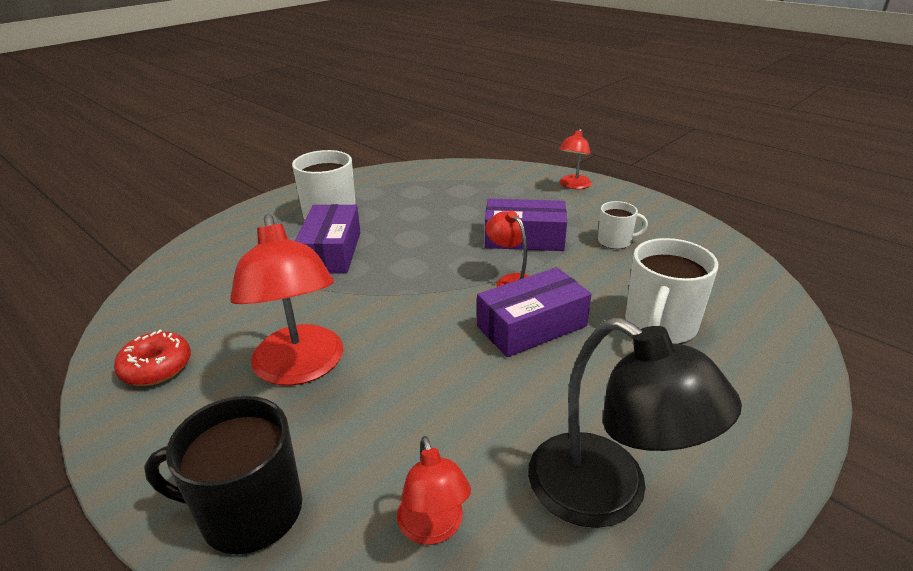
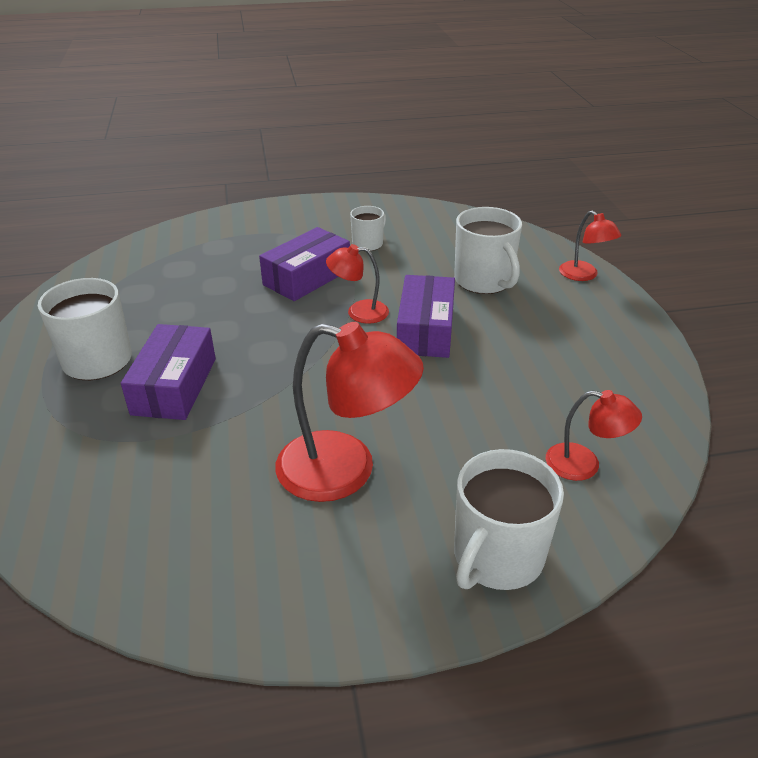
camera: 55 degrees left, 5 degrees up
(156, 367) = (232, 574): red donut -> none
(249, 511) = (497, 556): black mug -> white mug
(331, 252) = (174, 386): purple box -> purple box turned 60 degrees clockwise
(573, 185) = (262, 217): red lamp -> red lamp (584, 275)
(608, 494) = (610, 380): black lamp -> none

